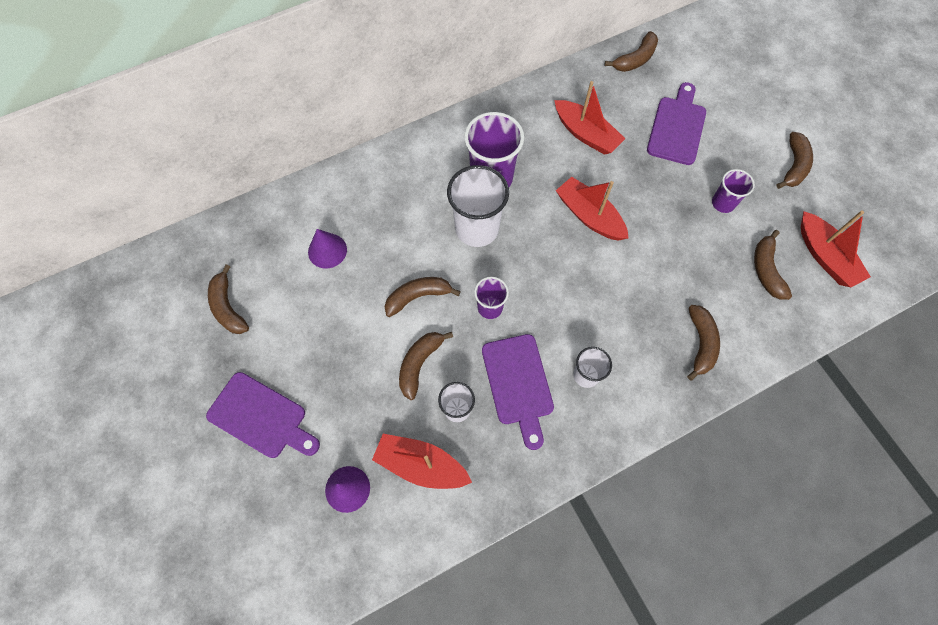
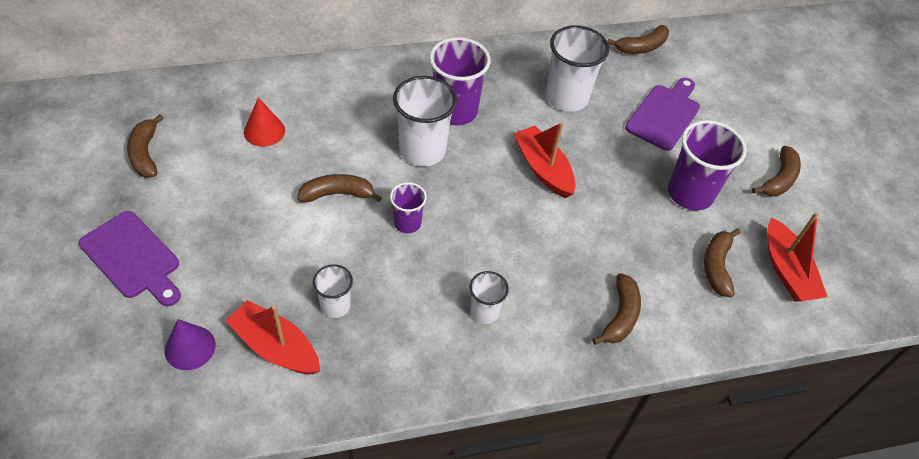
camera: 10 degrees right, 15 degrees down
(327, 250) = (264, 131): purple cone -> red cone
(419, 364) = (313, 254): brown banana -> none
(518, 384) = (408, 300): purple cutting board -> none
(586, 134) = (567, 97): red boat -> white cup
(723, 203) = (690, 193): purple cup -> purple cup, size x1.82

